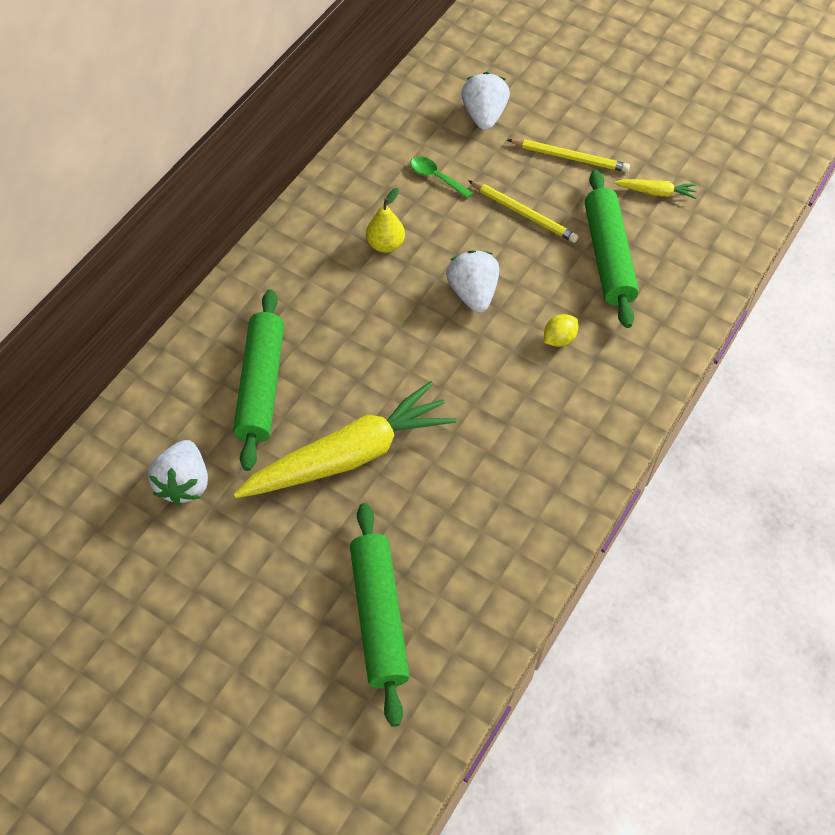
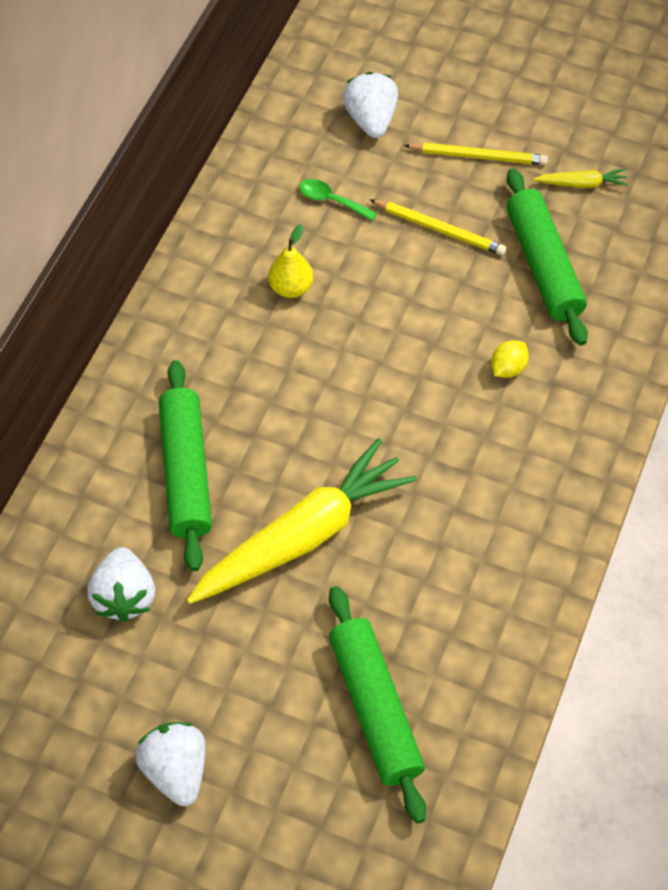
camera: 10 degrees left, 0 degrees up
(473, 293) = (402, 330): white strawberry -> white strawberry (176, 770)

